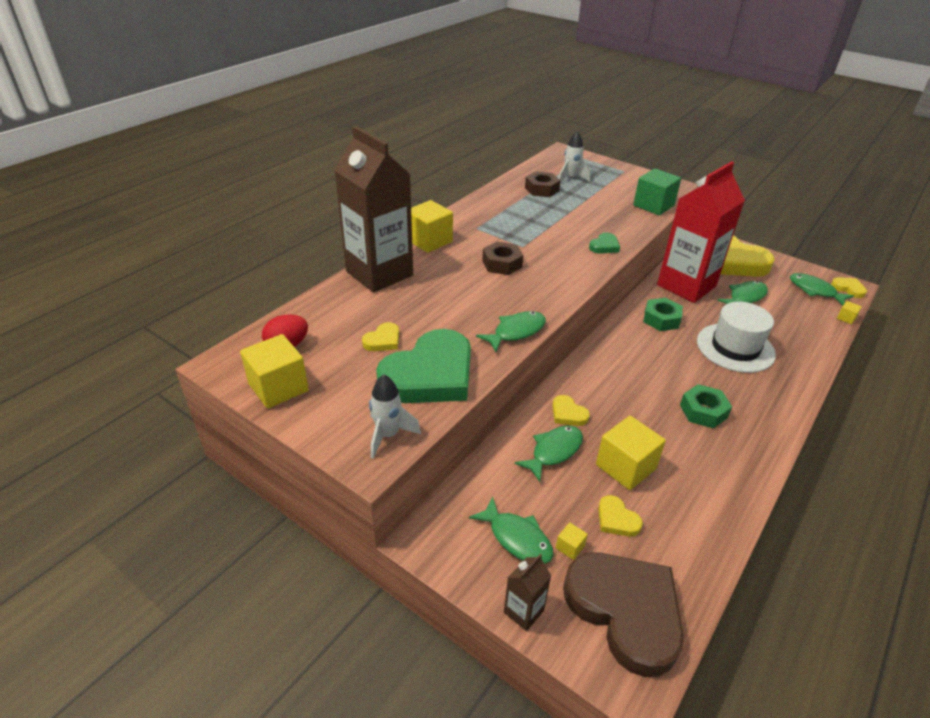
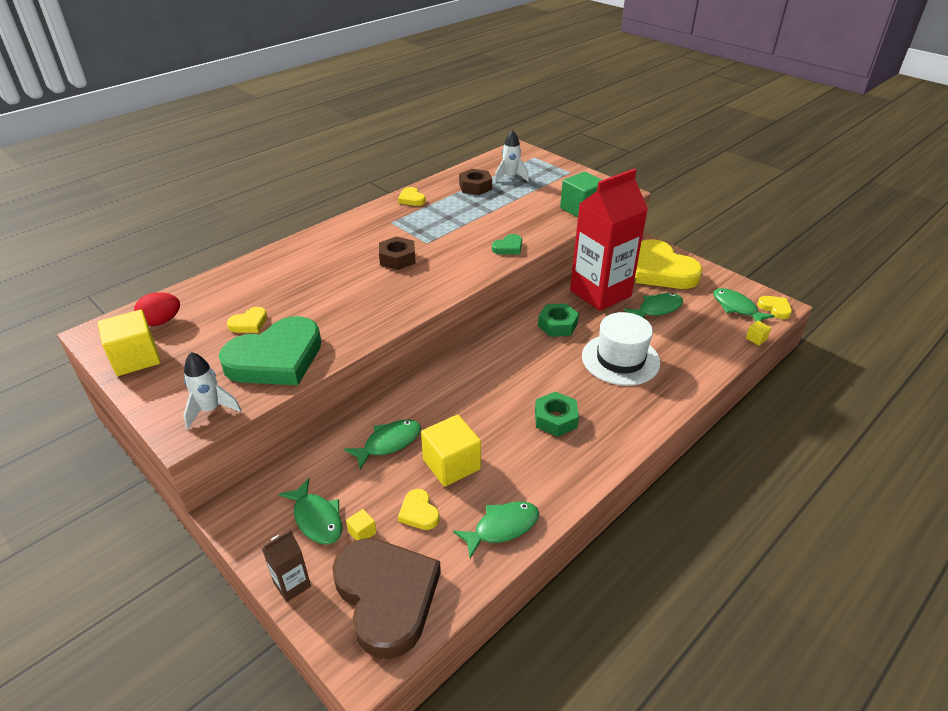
camera: 10 degrees right, 0 degrees up
(379, 273) = (277, 260): brown carton -> none
(429, 241) = (339, 232): yellow cube -> none
(516, 332) = (377, 325): green fish -> green fish (502, 527)
(568, 414) = (419, 409): yellow heart -> yellow heart (411, 199)

